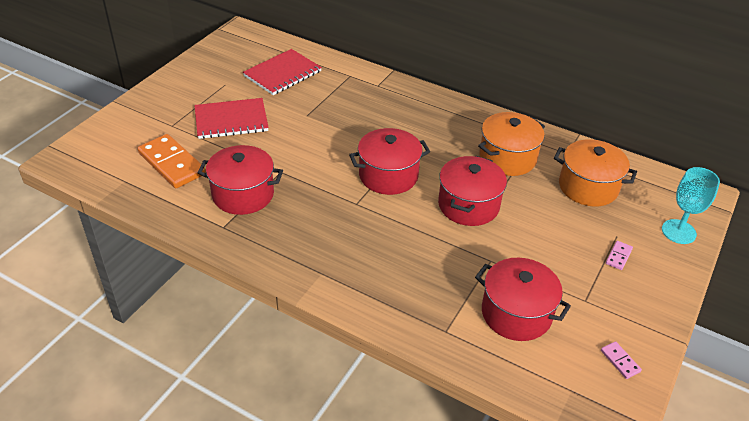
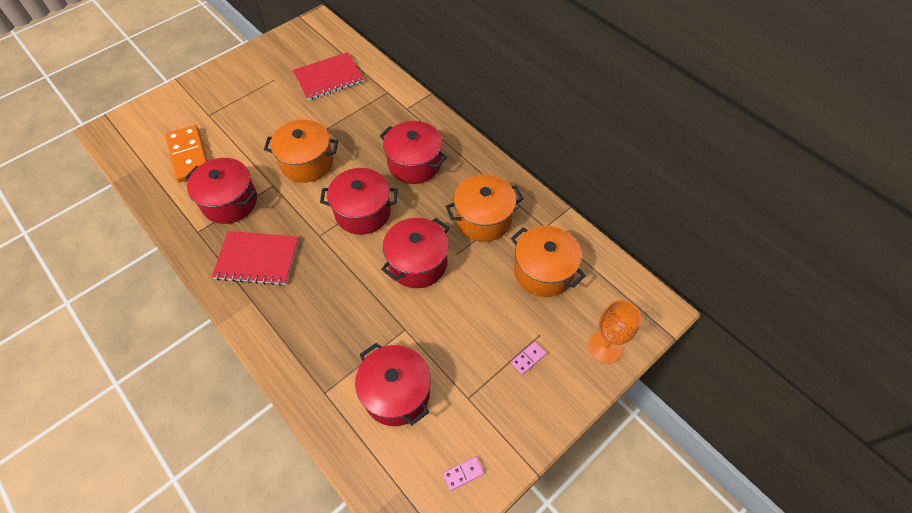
camera: 20 degrees right, 15 degrees up
(231, 120) = (259, 120): red notebook -> red notebook (257, 259)
(305, 146) = (307, 163): none -> orange pot
(414, 127) = (414, 164): none -> red pot
(620, 361) = (463, 474): pink domino -> pink domino turned 75 degrees clockwise
(678, 231) = (605, 347): turquoise goblet -> orange goblet

